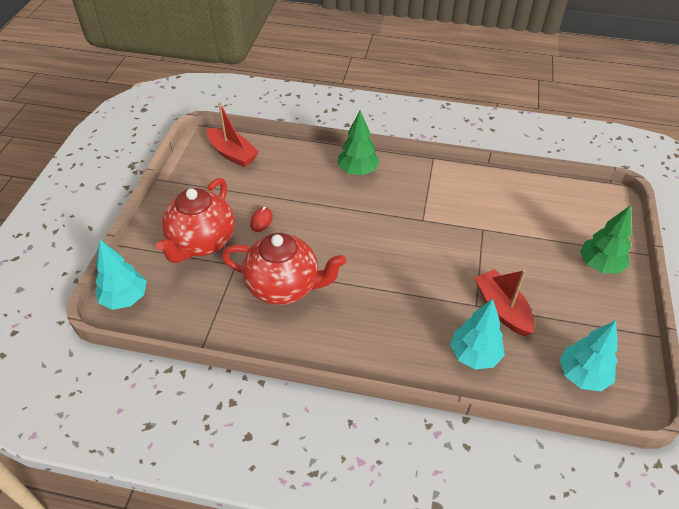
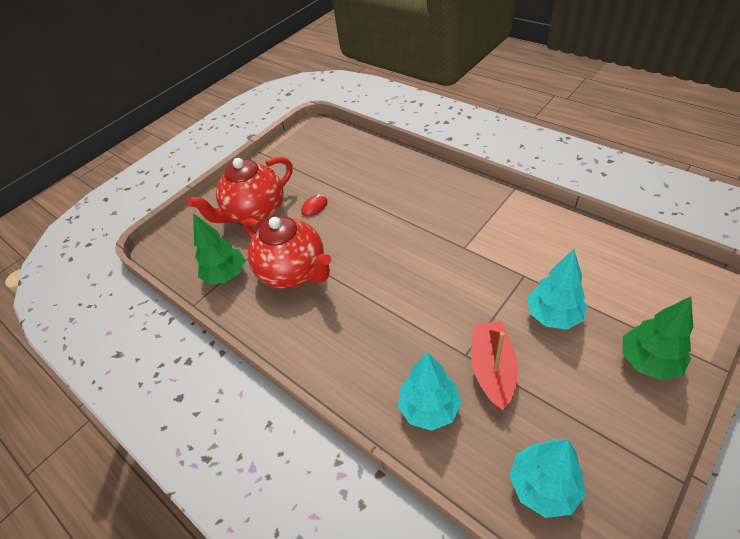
camera: 35 degrees right, 0 degrees up
(125, 298) = (171, 242): turquoise tree -> turquoise tree (553, 315)
(232, 154) = (329, 143): red boat -> none
(357, 171) = (429, 183): green tree -> green tree (226, 275)

